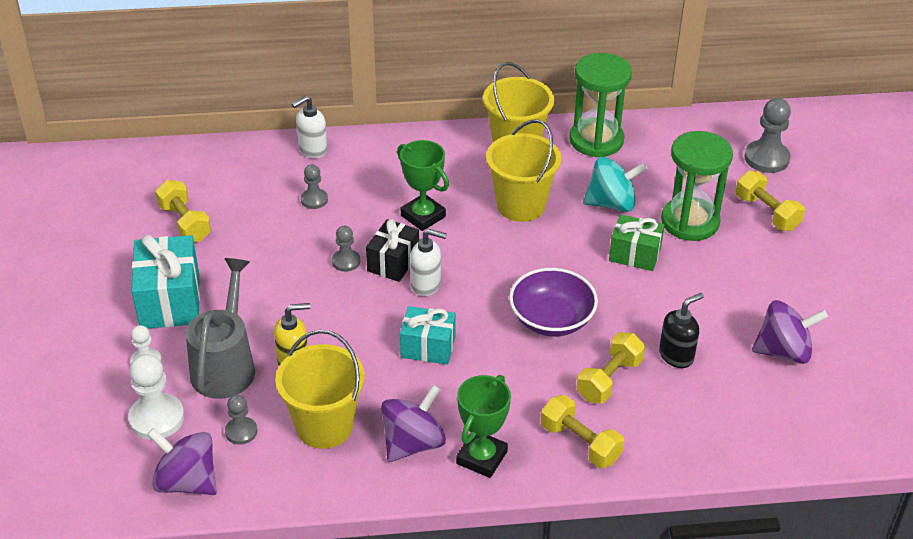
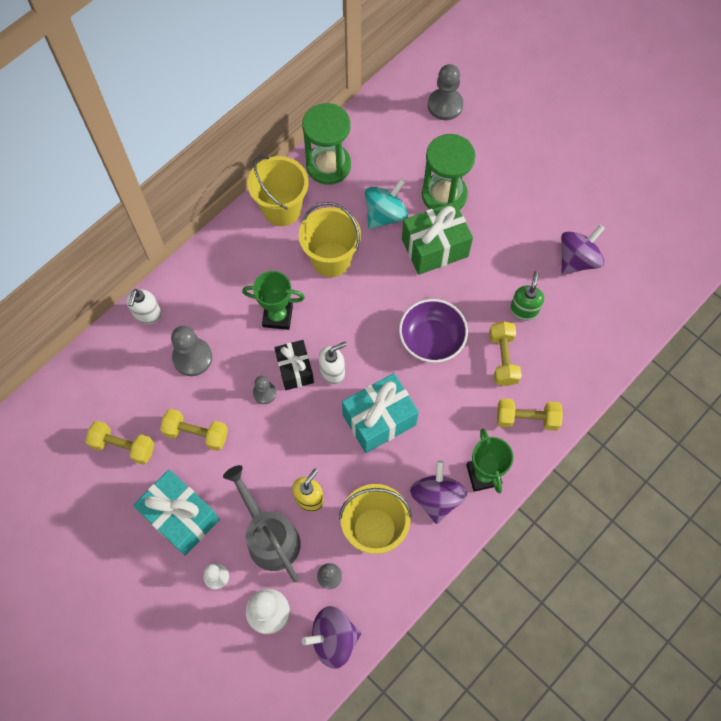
camera: 40 degrees left, 25 degrees up
(314, 200) = (192, 357): grey pawn -> grey pawn, size x1.71
(428, 347) = (379, 420): turquoise gift -> turquoise gift, size x1.55
(634, 254) = (435, 248): green gift -> green gift, size x1.55
(676, 355) = (524, 310): black soap dispenser -> green soap dispenser
(766, 213) = (482, 153): yellow dumbbell -> yellow dumbbell (196, 434)

